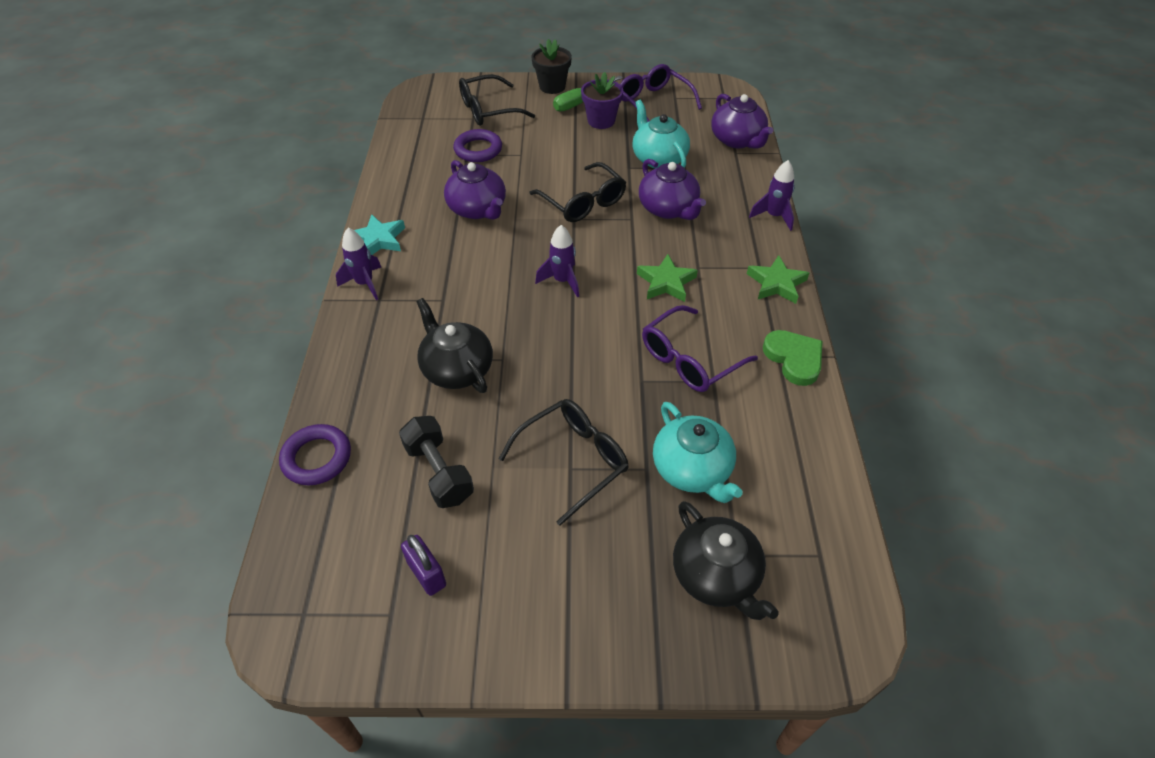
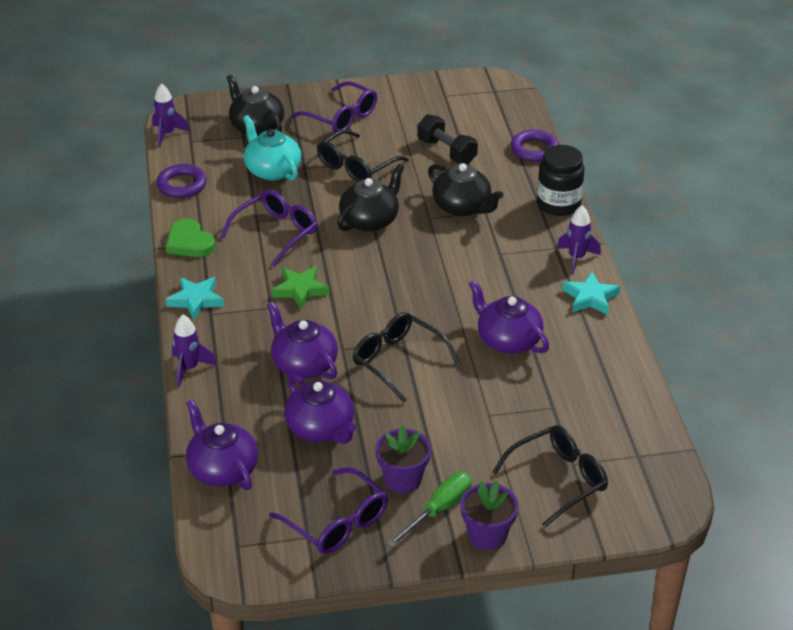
camera: 170 degrees right, 10 degrees down
(341, 357) = (558, 204): none -> black jar
(427, 574) = (432, 110): purple padlock -> none
(478, 150) = (542, 415): purple ring -> purple ring (182, 185)
(552, 86) = (487, 536): black flower pot -> purple flower pot
(562, 281) = (397, 280): purple rocket -> purple rocket (167, 134)
(574, 363) = (370, 220): none -> black teapot
(576, 580) = (341, 117): none -> purple glasses
(658, 158) = (321, 428): turquoise teapot -> purple teapot
(776, 283) = (196, 300): green star -> turquoise star

